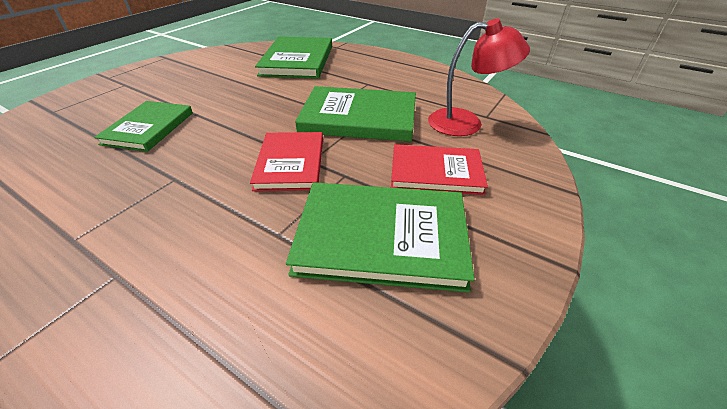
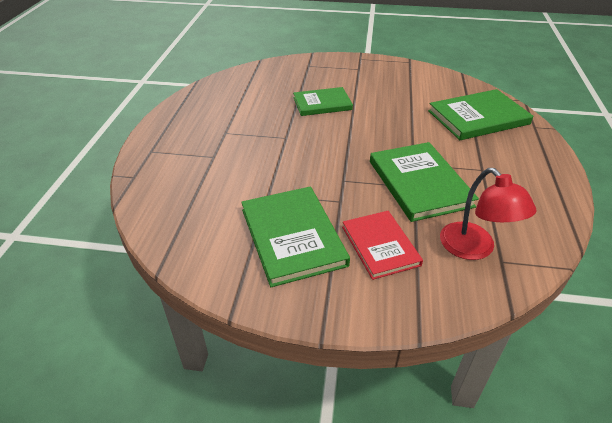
camera: 65 degrees right, 0 degrees up
(290, 163) = (334, 173): red book -> none

